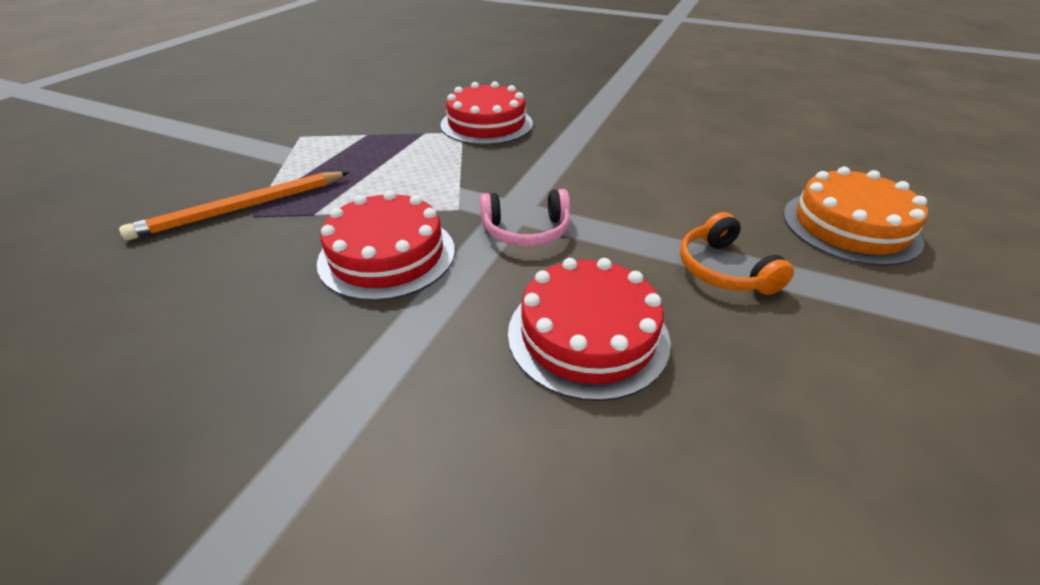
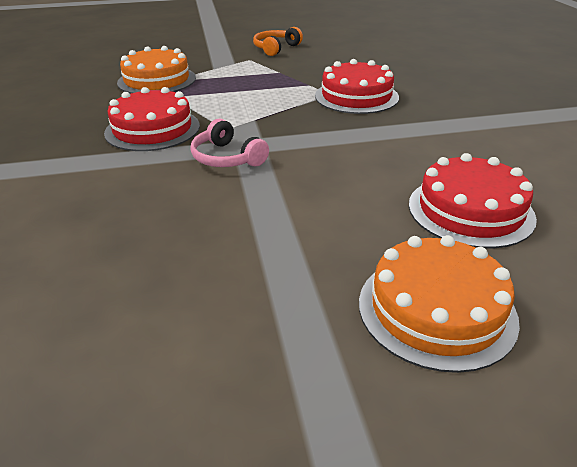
camera: 55 degrees right, 5 degrees down
(242, 208) = (157, 80): orange pencil -> orange cake
(588, 335) = (130, 215): red cake -> red cake (470, 210)
(724, 269) = (266, 250): orange headphones -> orange headphones (276, 48)

